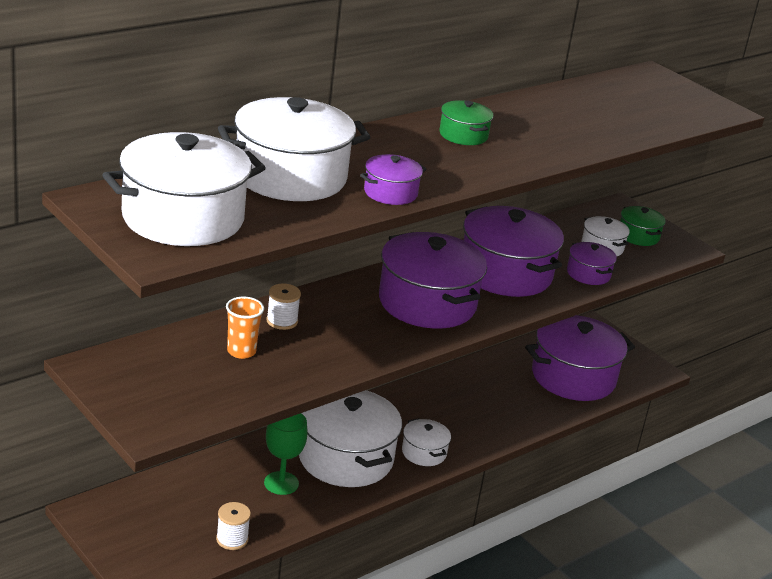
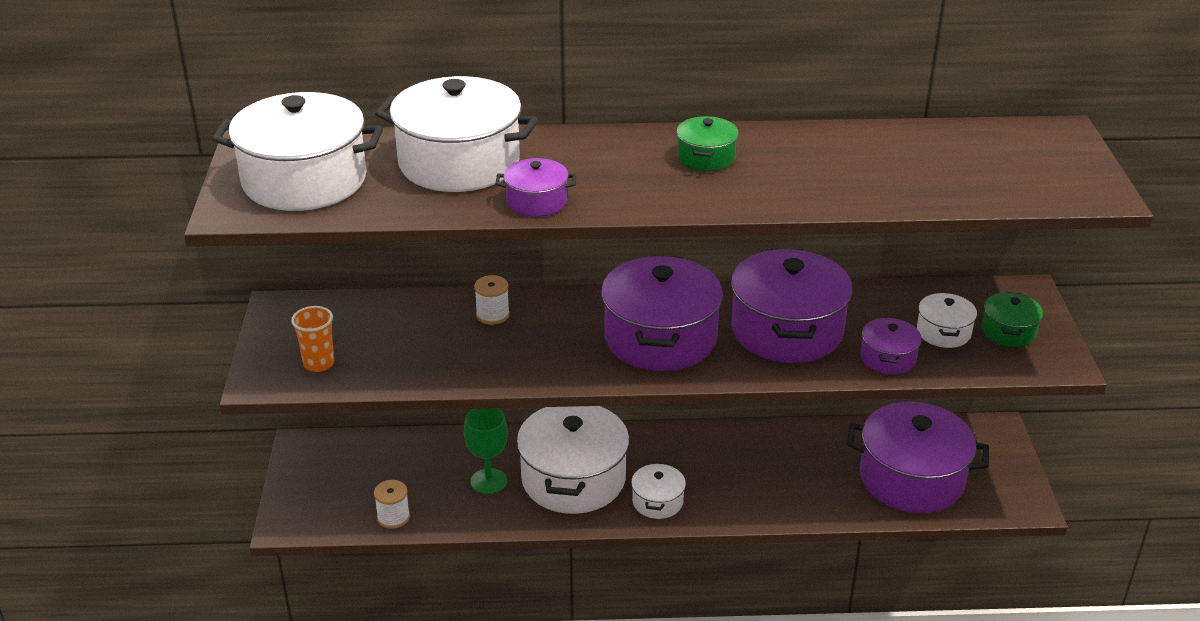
camera: 40 degrees right, 5 degrees up
(241, 351) = (421, 333): orange cup -> orange cup (319, 363)

